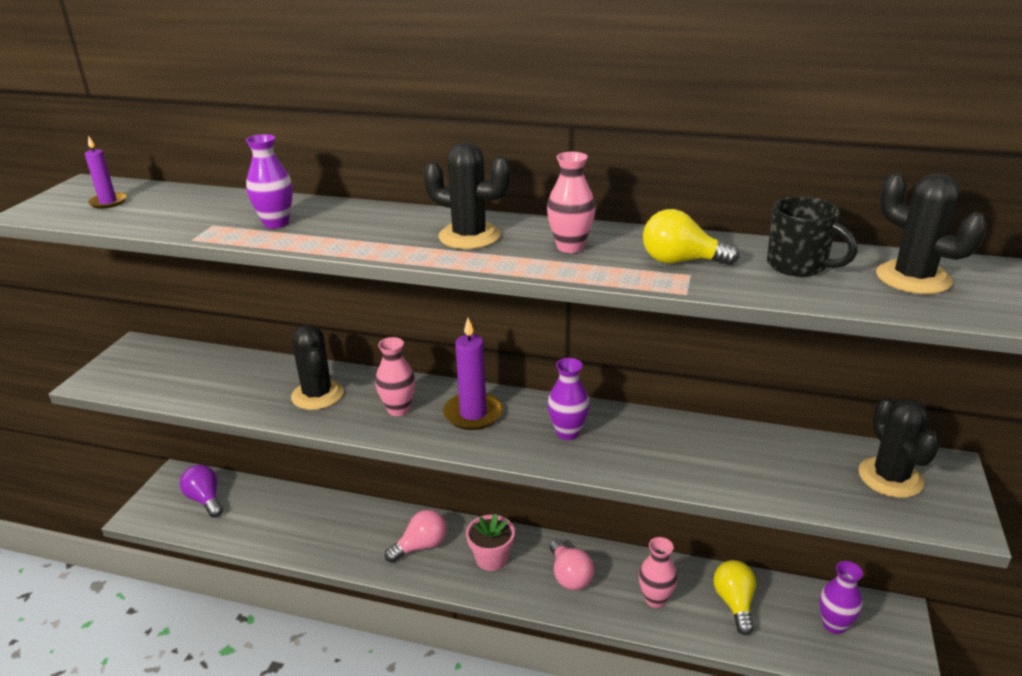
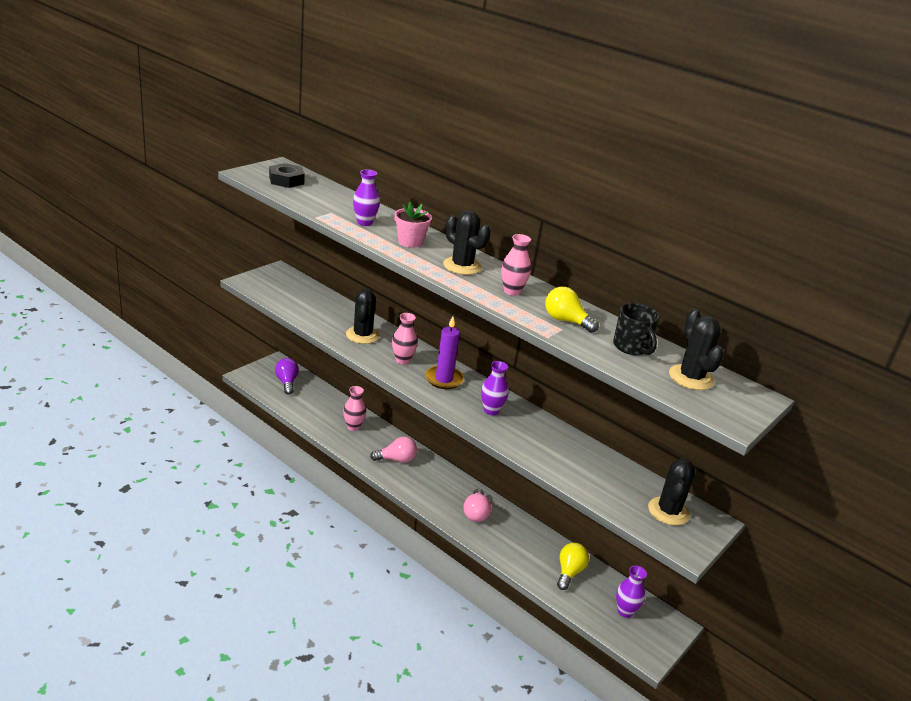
camera: 20 degrees right, 0 degrees up
(108, 202) = (286, 180): purple candle -> black nut
(491, 558) = (434, 484): pink flower pot -> pink flower pot (410, 242)
(655, 599) = (520, 548): pink vase -> pink vase (353, 427)

